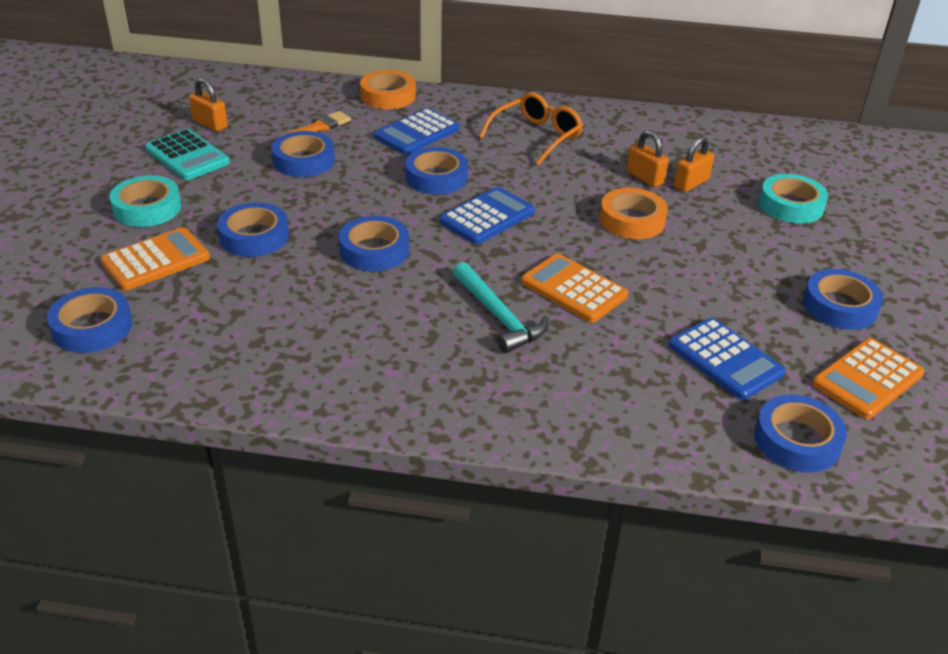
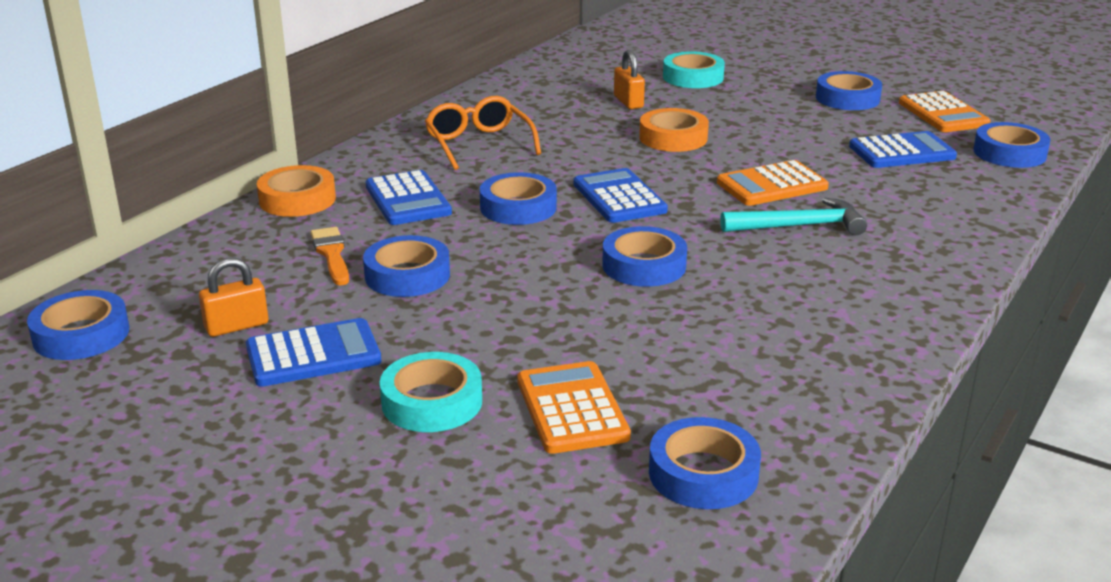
camera: 65 degrees left, 10 degrees down
(187, 156) = (313, 354): turquoise calculator -> blue calculator
(254, 236) = (564, 332): blue tape -> blue tape (81, 334)
(645, 178) = (603, 117): orange padlock -> none

